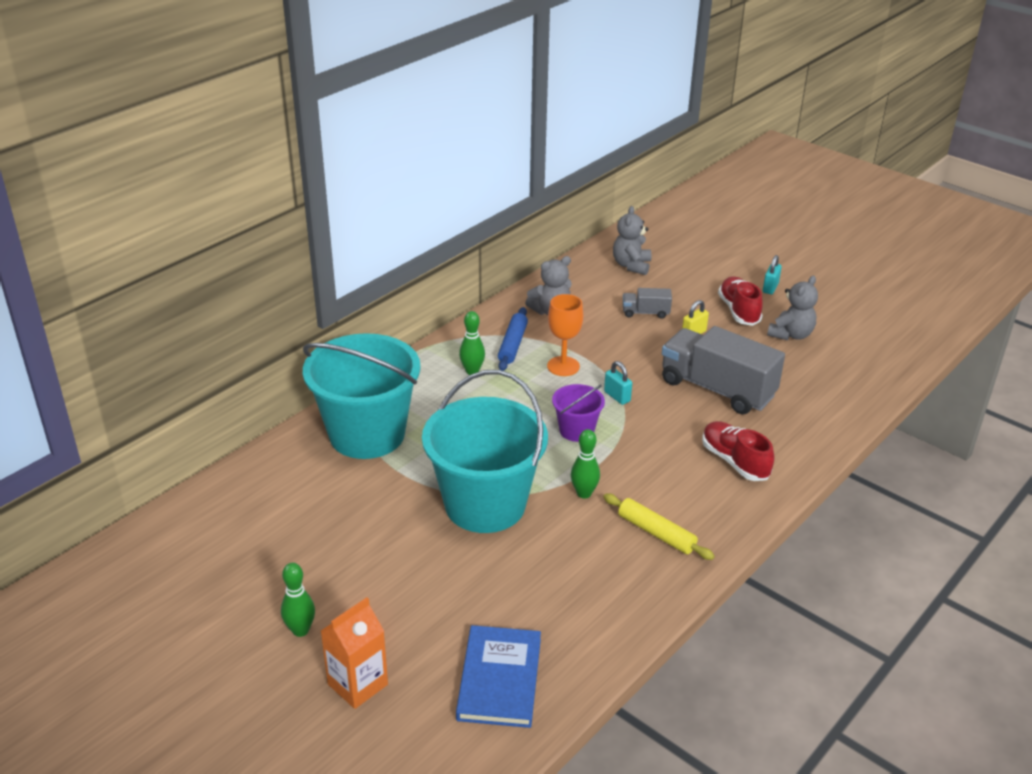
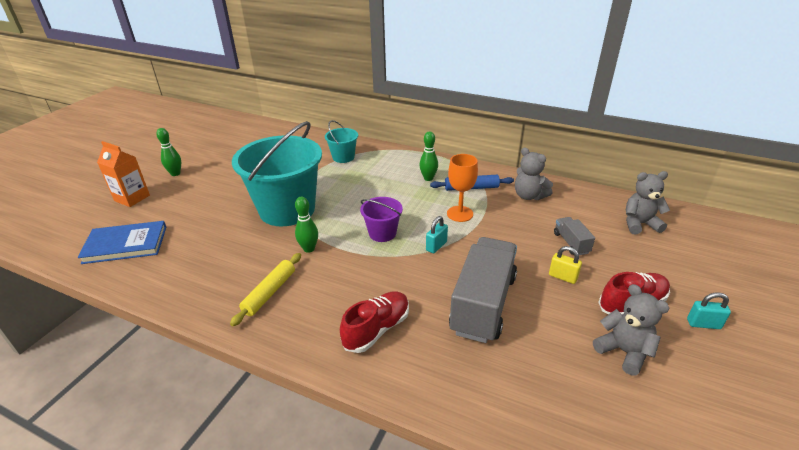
camera: 75 degrees right, 0 degrees up
(367, 434) = (343, 157): turquoise bucket -> turquoise bucket, size x0.46
(791, 334) = (624, 351): grey teddy bear -> grey teddy bear turned 150 degrees counterclockwise

